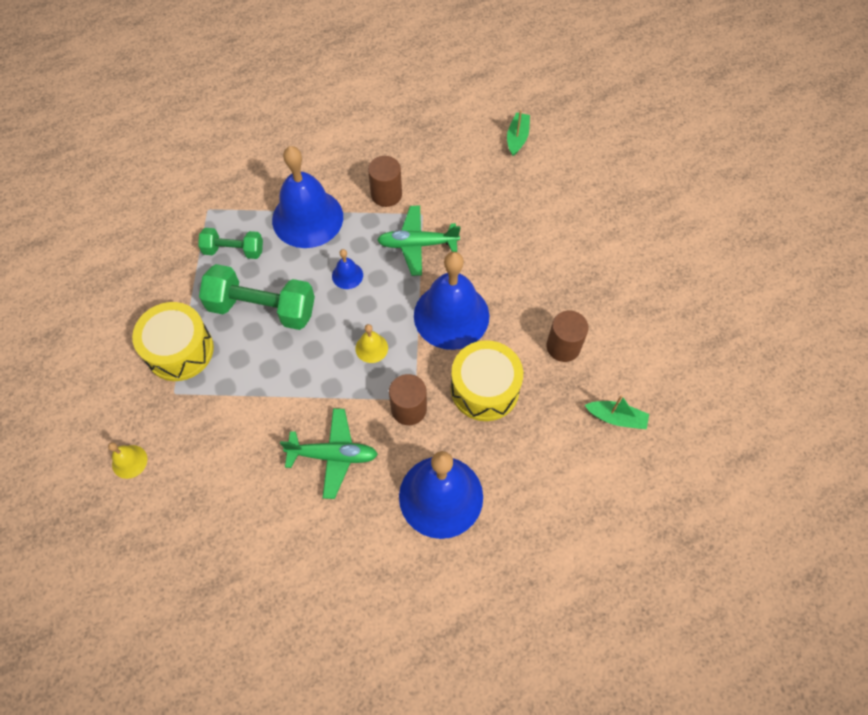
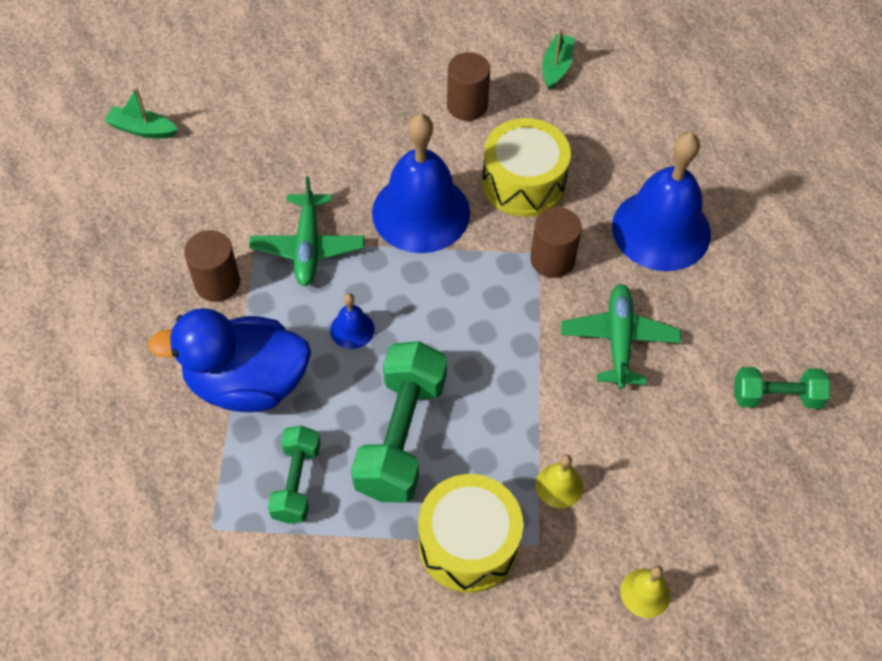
camera: 90 degrees left, 5 degrees down
(276, 576) = (776, 396): none -> green dumbbell
(307, 218) = (247, 383): blue bell -> blue duck
(371, 348) = (467, 300): yellow bell -> yellow bell (559, 485)

